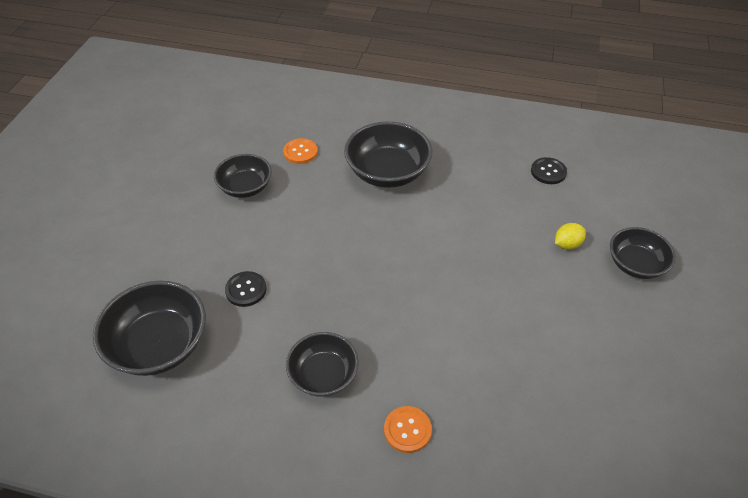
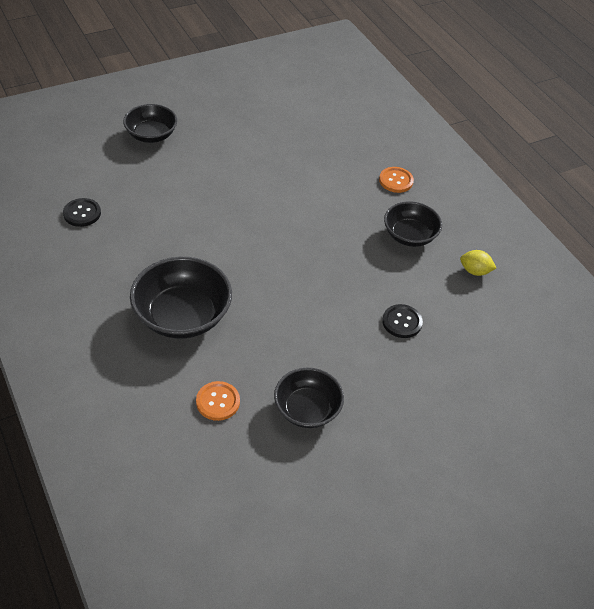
camera: 135 degrees left, 0 degrees up
(159, 345) = (497, 336): black bowl -> none
(567, 244) = (164, 172): yellow lemon -> yellow lemon (475, 271)

